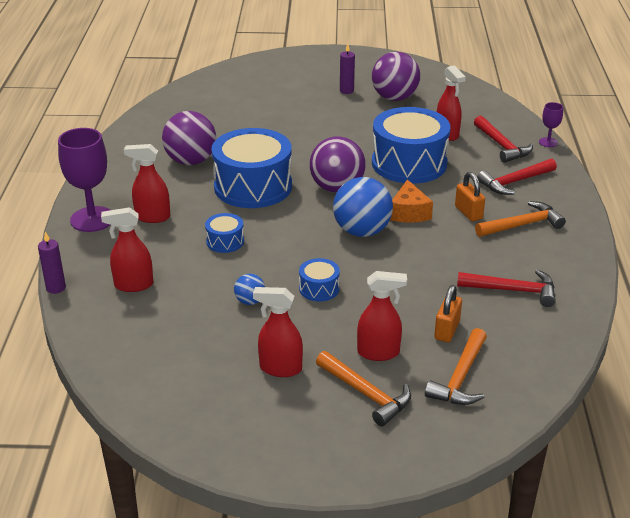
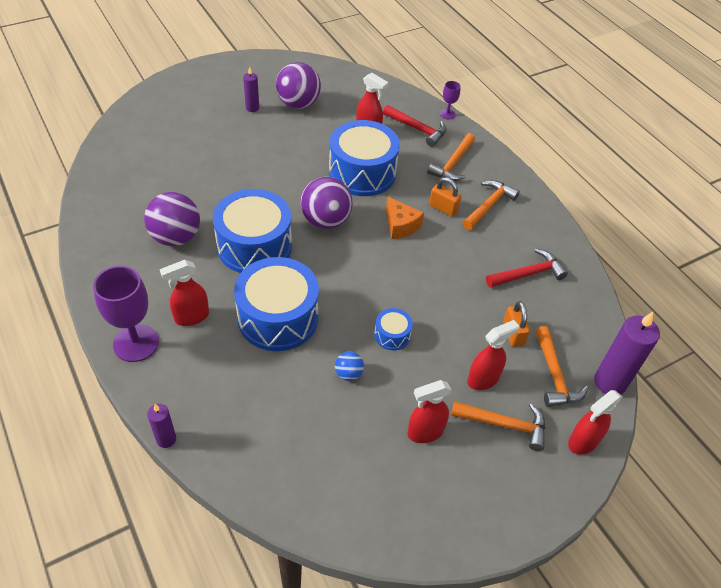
camera: 35 degrees left, 15 degrees up
(133, 285) = (236, 402): red spray bottle -> red spray bottle (583, 442)
(225, 241) = (278, 318): blue drum -> blue drum, size x2.23
(362, 231) = (379, 260): blue ball -> none
(514, 182) = (453, 164): red hammer -> orange hammer
(520, 406) = (610, 382): none -> purple candle

